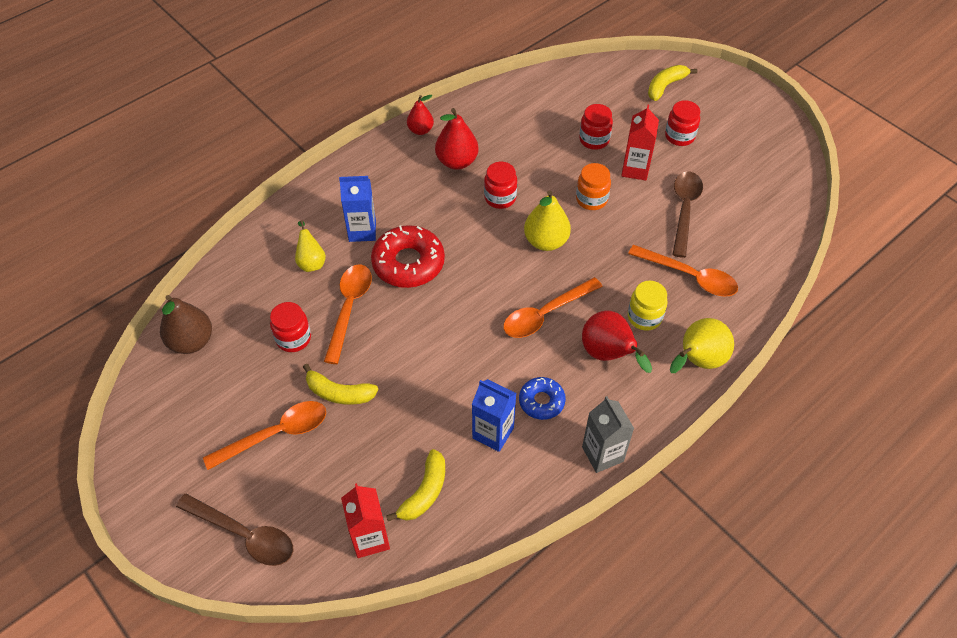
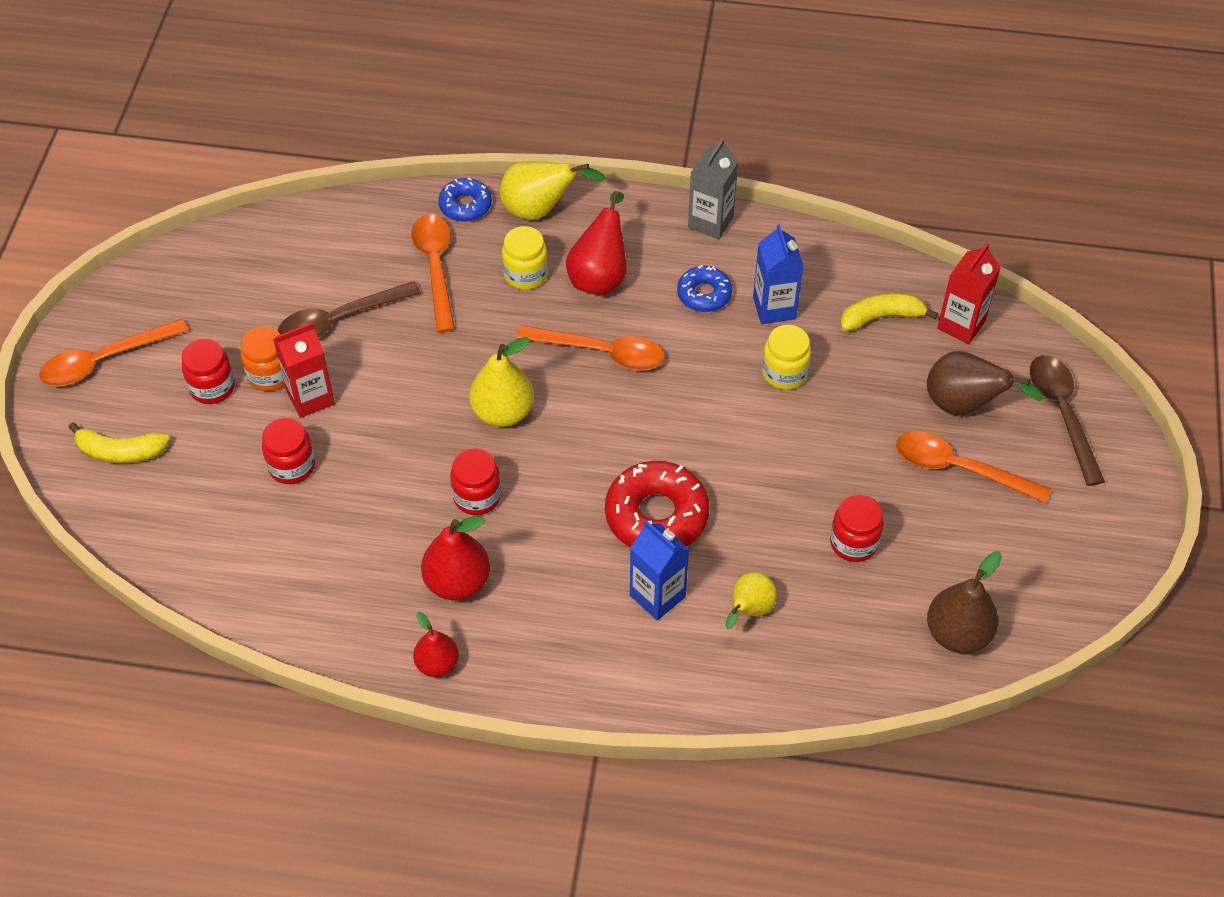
camera: 130 degrees left, 0 degrees up
(312, 479) = (964, 405): none -> brown pear
(339, 393) = (865, 453): yellow banana -> none
(349, 308) = (767, 523): orange spoon -> orange spoon (104, 361)
(437, 397) = (784, 373): none -> yellow jar
(591, 199) = (399, 410): orange jar -> orange jar (270, 375)
(735, 324) = (465, 205): none -> blue donut

